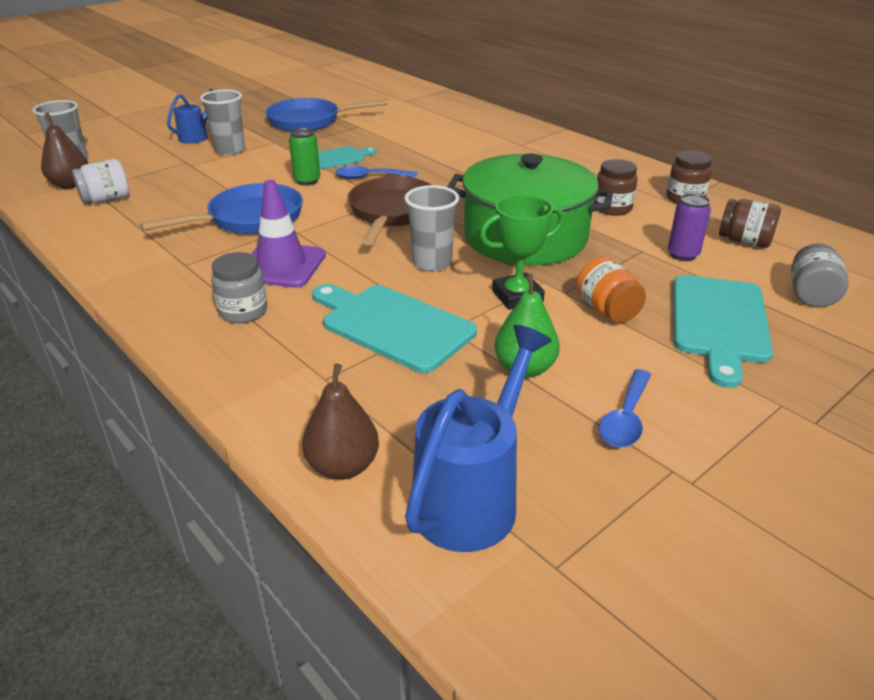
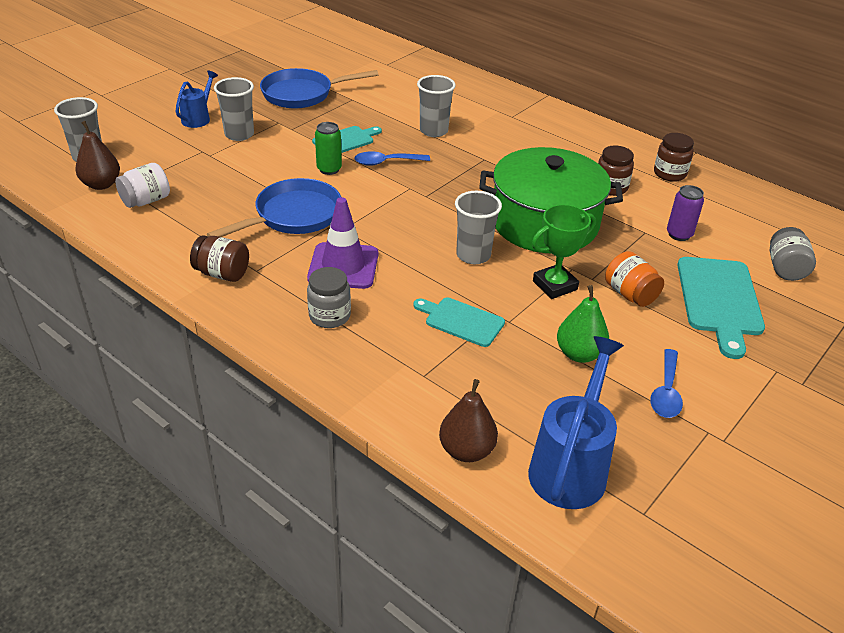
camera: 10 degrees left, 5 degrees up
(392, 213) = (420, 202): brown pan -> none
(393, 325) = (461, 321): turquoise cutting board -> turquoise cutting board, size x0.61
(432, 153) = (434, 131): none -> grey cup
(744, 241) = (726, 217): brown jar -> brown jar (222, 273)

